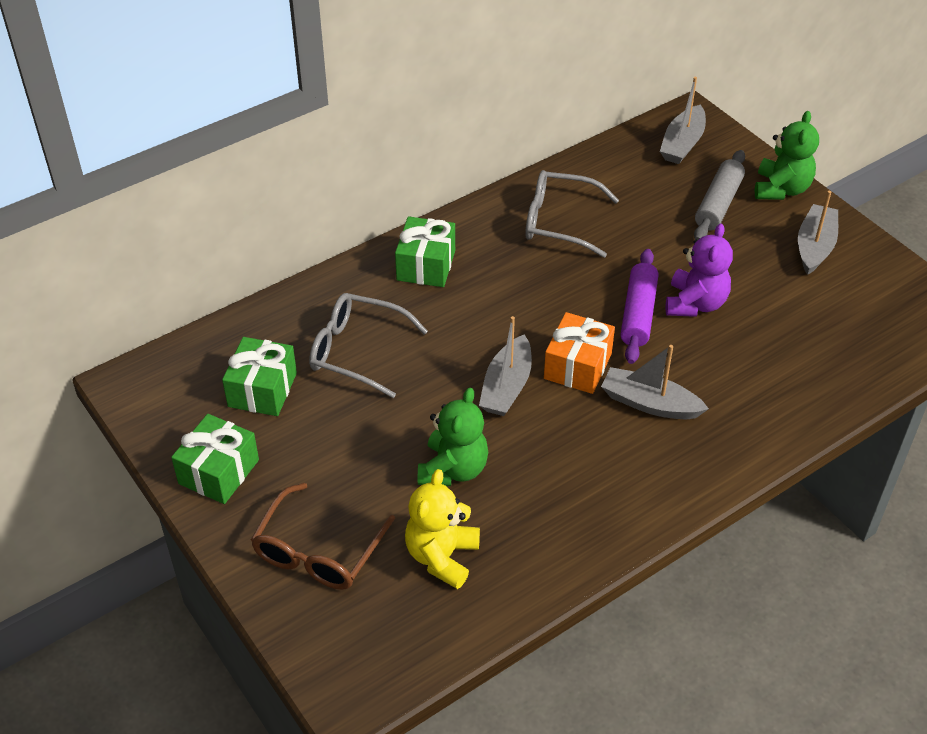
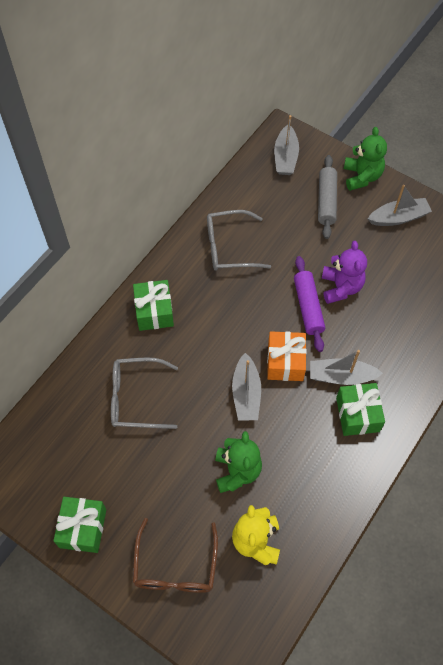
camera: 20 degrees left, 15 degrees up
(262, 390) = (85, 451): green gift -> green gift (357, 414)
(814, 246) = (398, 217): grey boat -> grey boat turned 75 degrees clockwise

